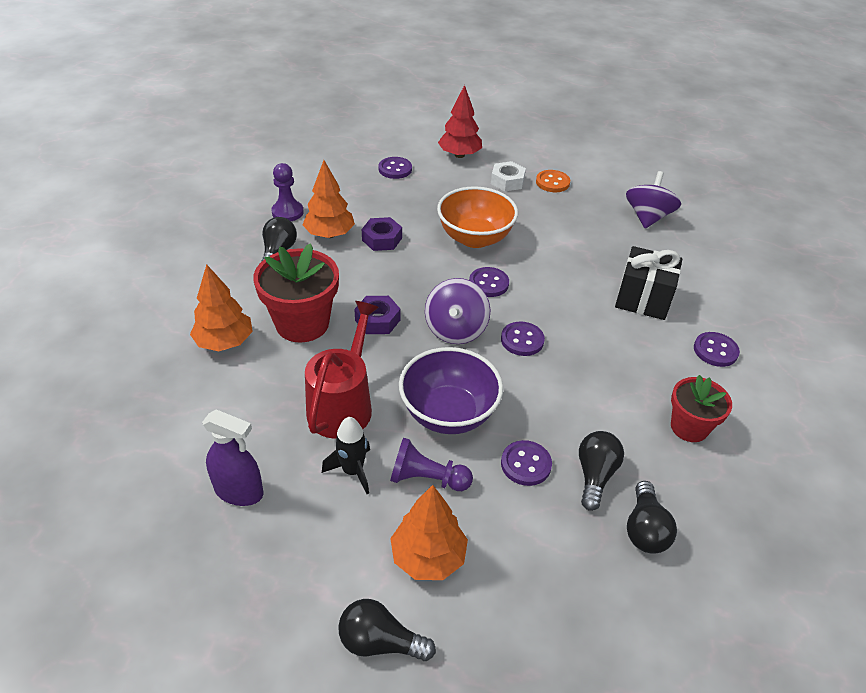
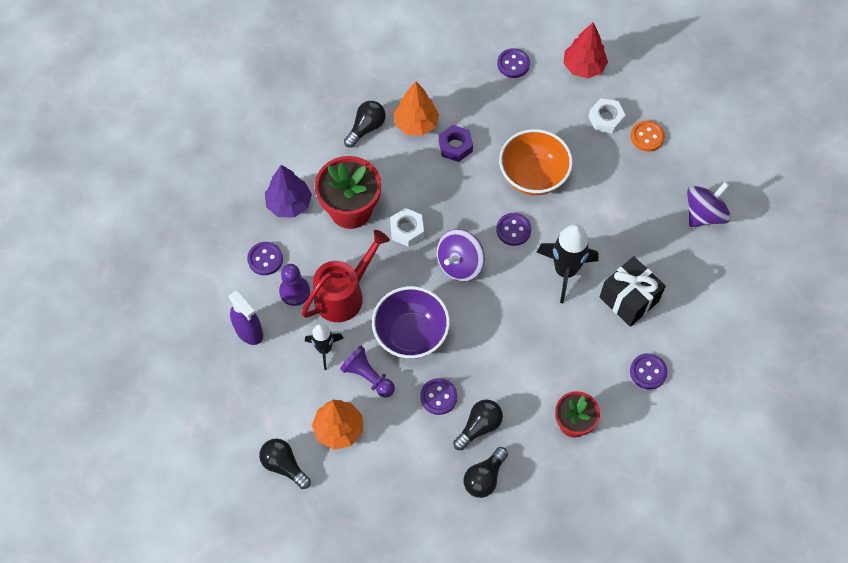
camera: 30 degrees right, 20 degrees up
(224, 342) = (289, 204): orange tree -> purple tree
(287, 212) = (394, 84): purple pawn -> purple pawn (294, 291)
(377, 320) = (407, 230): purple nut -> white nut
(522, 340) = (503, 296): purple button -> purple button (265, 259)
(565, 298) = (565, 271): none -> black rocket

